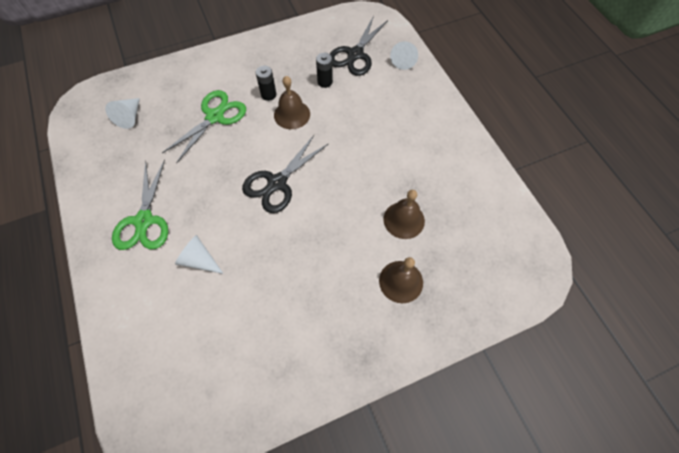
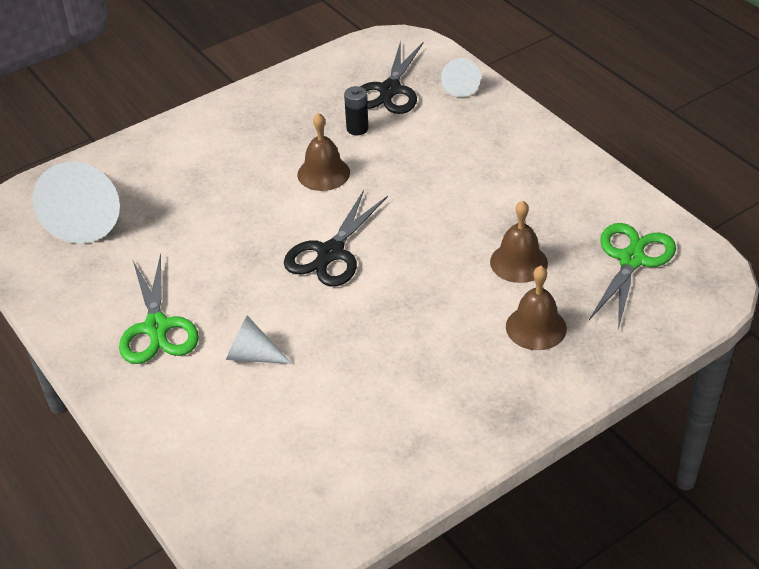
camera: 10 degrees left, 20 degrees down
(130, 117) = (88, 215): white cone -> white cone, size x1.93
(215, 116) = (213, 194): green scissors -> green scissors (631, 260)
(268, 94) = (282, 156): black battery -> none

